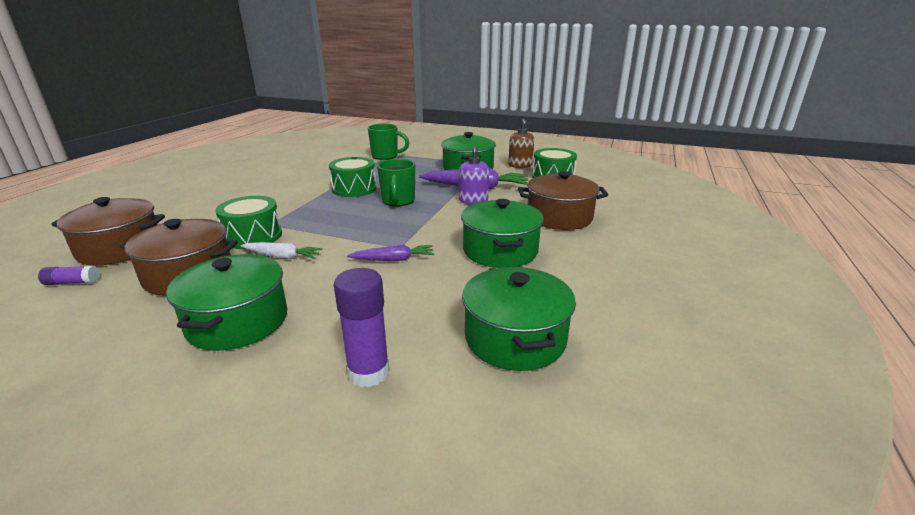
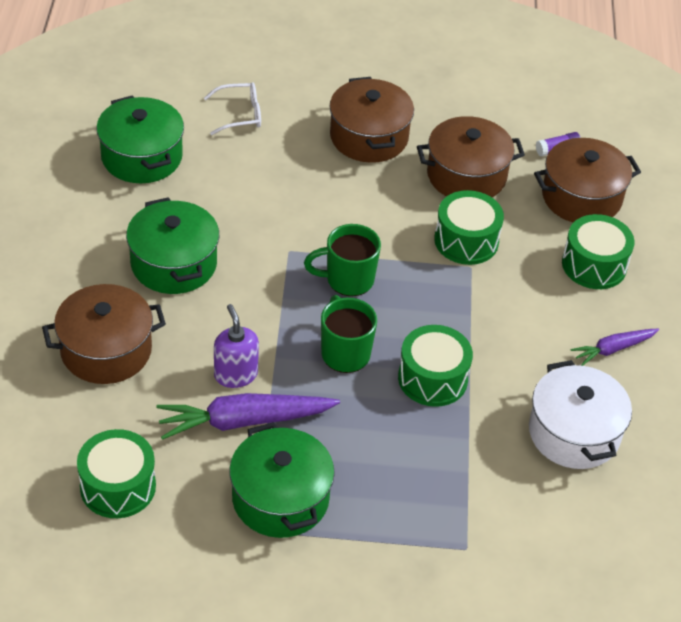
camera: 160 degrees right, 20 degrees up
(183, 215) = (594, 265): none -> green drum
(238, 321) = (369, 137): green pot -> brown pot
(282, 256) = (402, 214): white carrot -> none
(301, 169) = (574, 433): none -> white pot
(368, 372) = (240, 114): purple glue stick -> white glasses
(386, 156) = (467, 531): green mug -> green mug (348, 280)
(393, 259) = (284, 229): purple carrot -> purple carrot (613, 349)
(520, 165) = (184, 537): brown soap dispenser -> none

